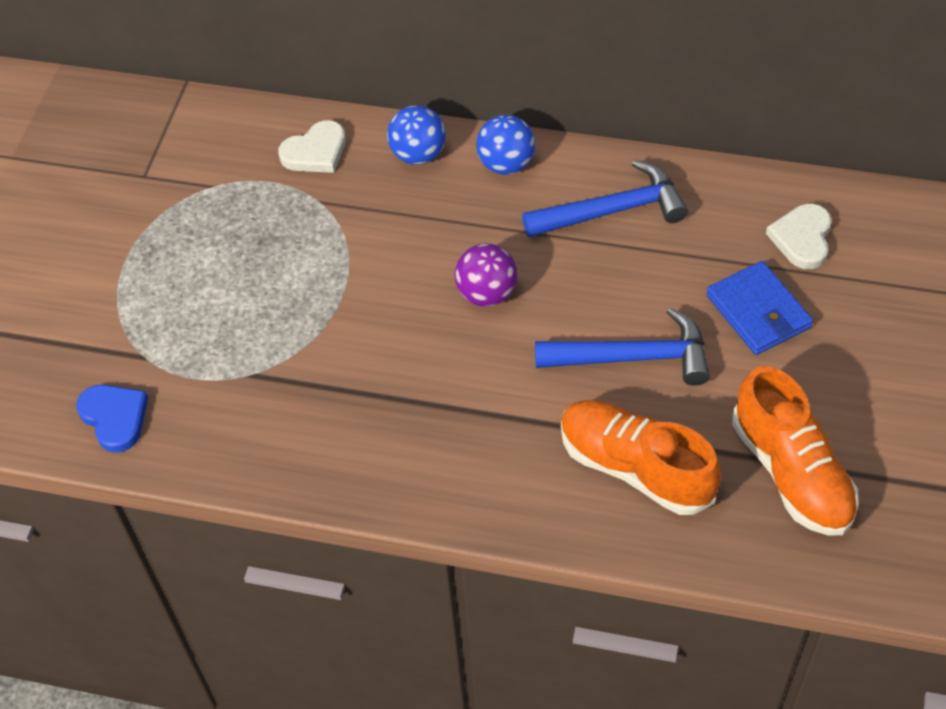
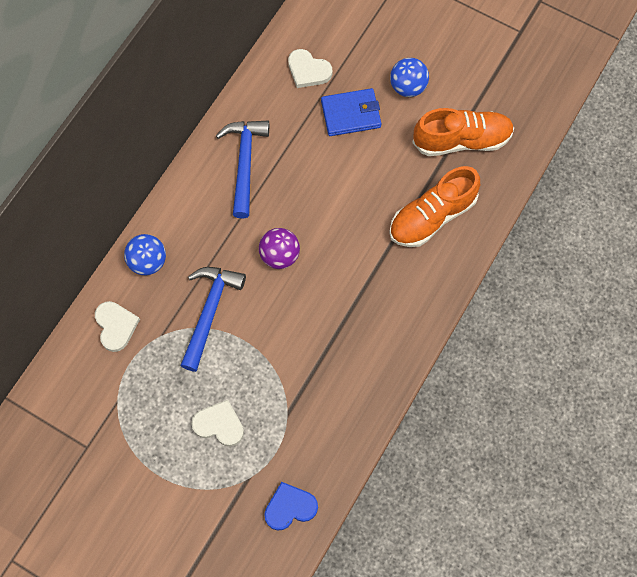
camera: 75 degrees left, 15 degrees up
(212, 301) = (219, 424): none -> white heart
(506, 164) = (180, 211): blue ball -> blue ball (408, 87)
(633, 357) = (358, 191): blue hammer -> blue hammer (209, 312)

